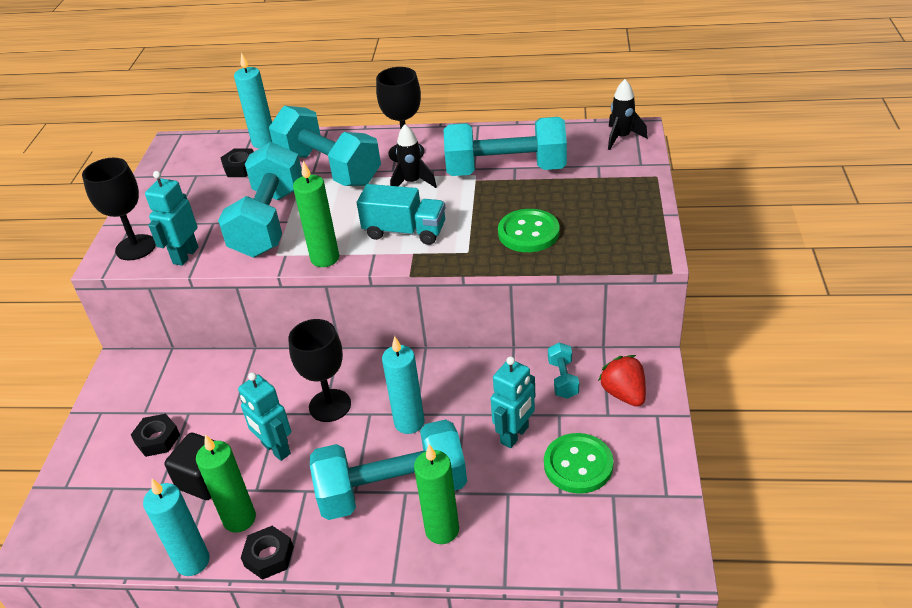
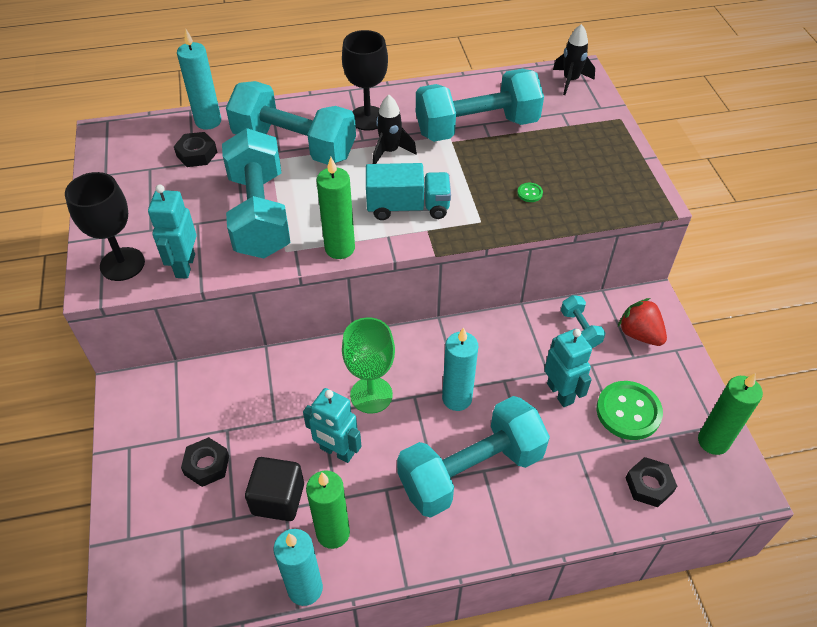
camera: 20 degrees left, 10 degrees up
(269, 556) = (380, 565): black nut -> black nut (649, 485)
(330, 405) = (371, 395): black goblet -> green goblet
(442, 530) = (534, 501): green candle -> green candle (713, 441)
(515, 435) = (560, 393): turquoise robot -> turquoise robot turned 45 degrees counterclockwise
(528, 233) = (529, 193): green button -> green button, size x0.42

